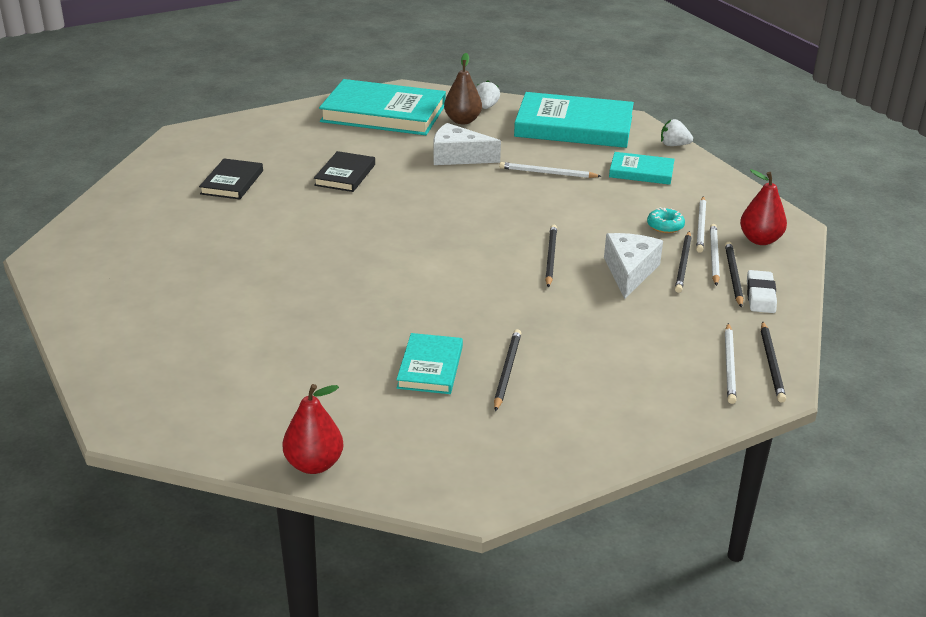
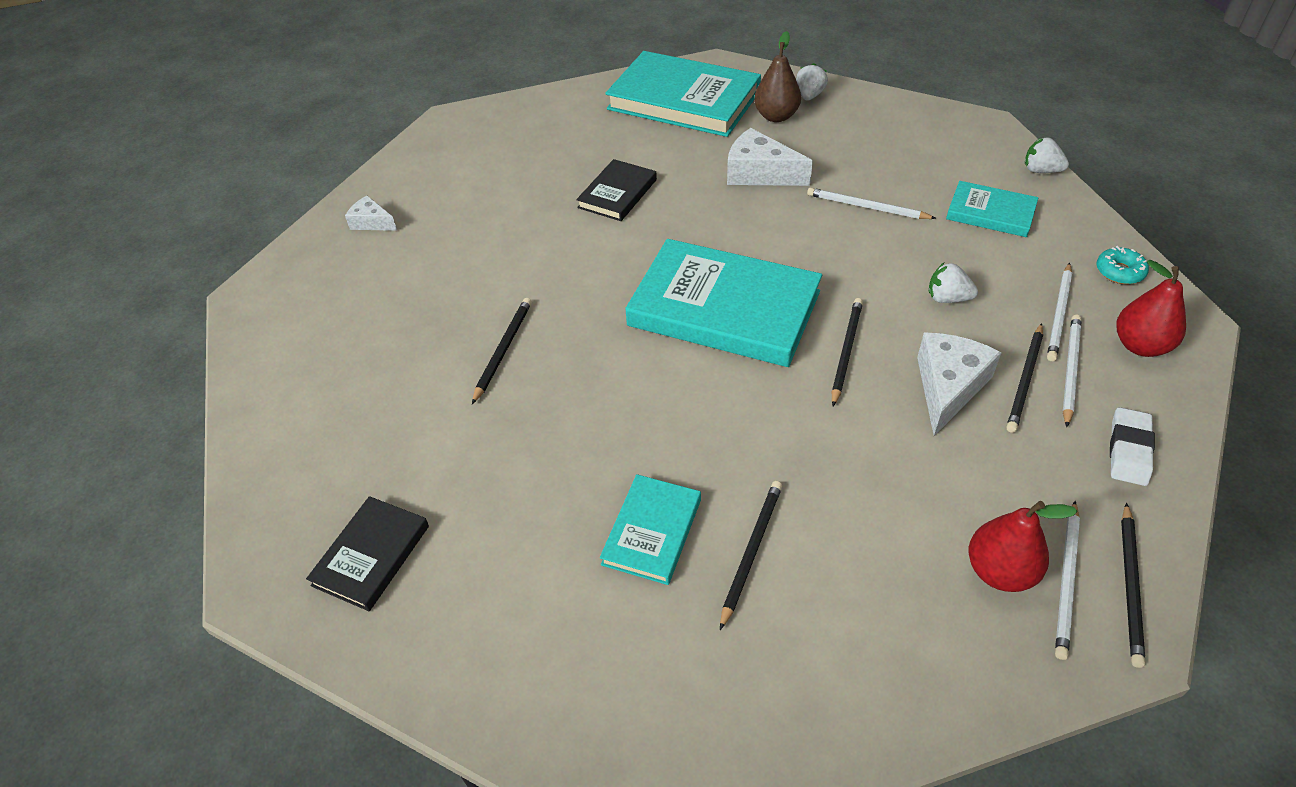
camera: 15 degrees right, 15 degrees up
(137, 204) = (371, 222): none -> white cheese
(232, 182) = (485, 196): black book -> black book (371, 555)
(314, 464) = (465, 692): red pear -> red pear (1000, 571)
(574, 126) = (914, 132): turquoise book -> turquoise book (724, 309)
(619, 223) = (947, 298): none -> white strawberry
(665, 226) = (1009, 309): turquoise donut -> turquoise donut (1119, 272)
(733, 276) = (1093, 408): black pencil -> black pencil (503, 350)

